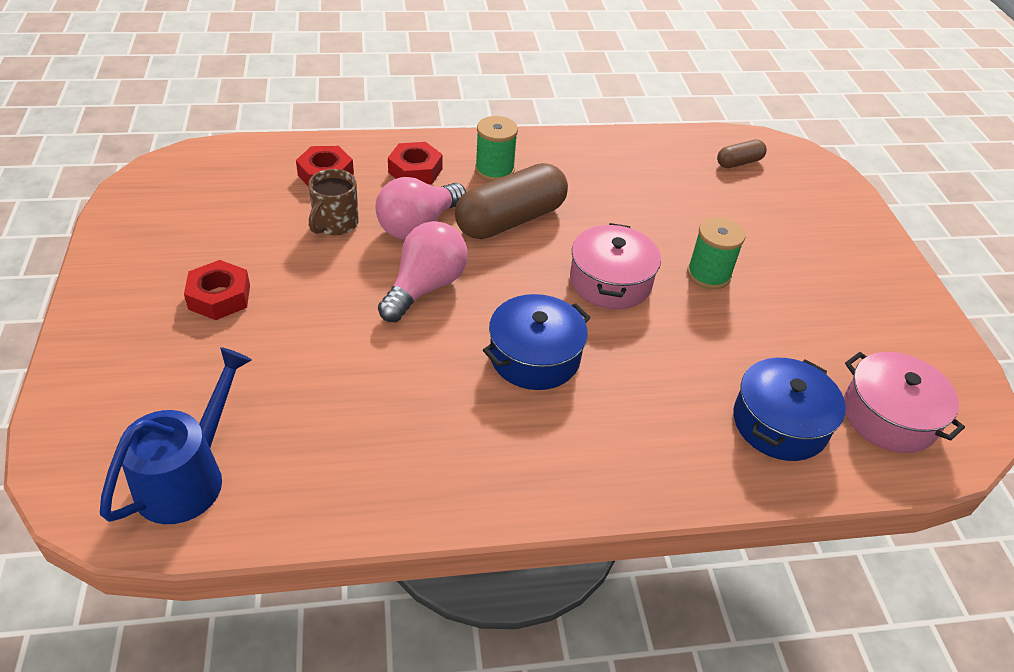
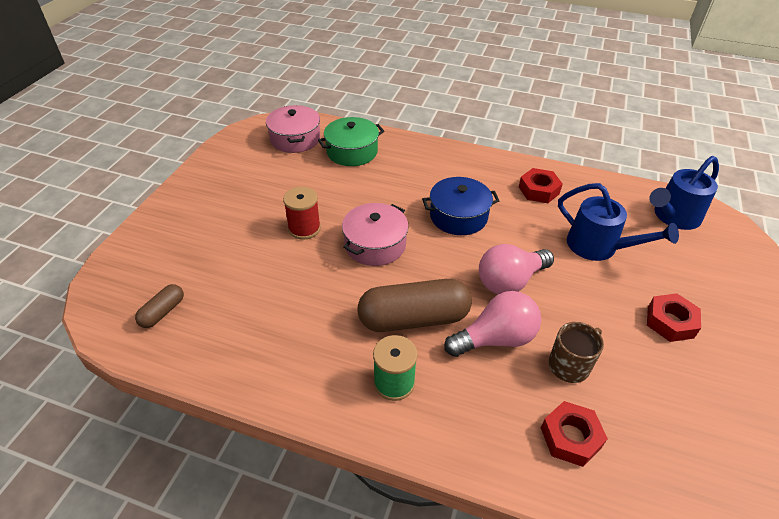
camera: 150 degrees left, 0 degrees up
(315, 373) = (599, 247): none -> blue watering can
(415, 171) = (474, 410): red nut -> red nut (538, 190)
(708, 274) = (304, 228): green spool -> red spool
(739, 162) = (163, 312): brown capsule -> brown capsule turned 60 degrees counterclockwise
(779, 423) = (352, 152): blue pot -> green pot

